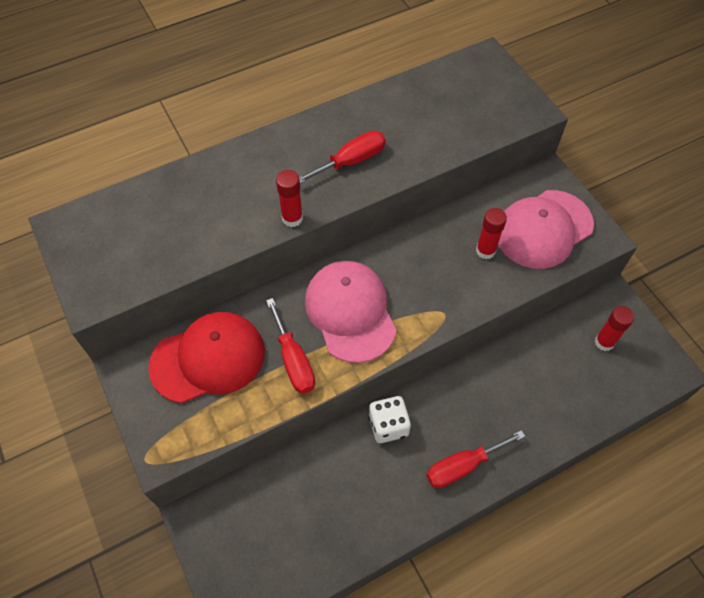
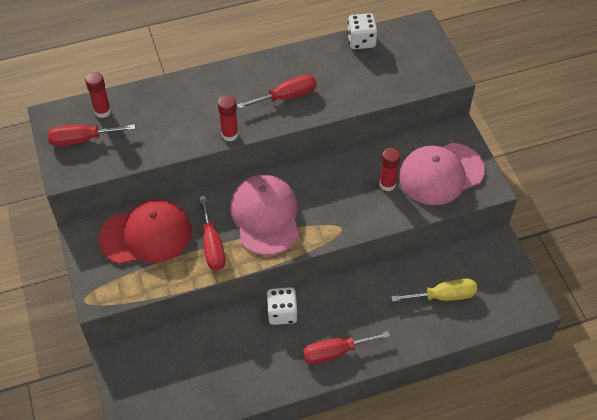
camera: 10 degrees right, 5 degrees down
(106, 251) = (82, 140): none -> red screwdriver
(423, 83) = (361, 41): none -> white dice
(571, 373) = (443, 296): none -> yellow screwdriver
(604, 342) = (479, 275): red glue stick -> red glue stick (102, 111)

